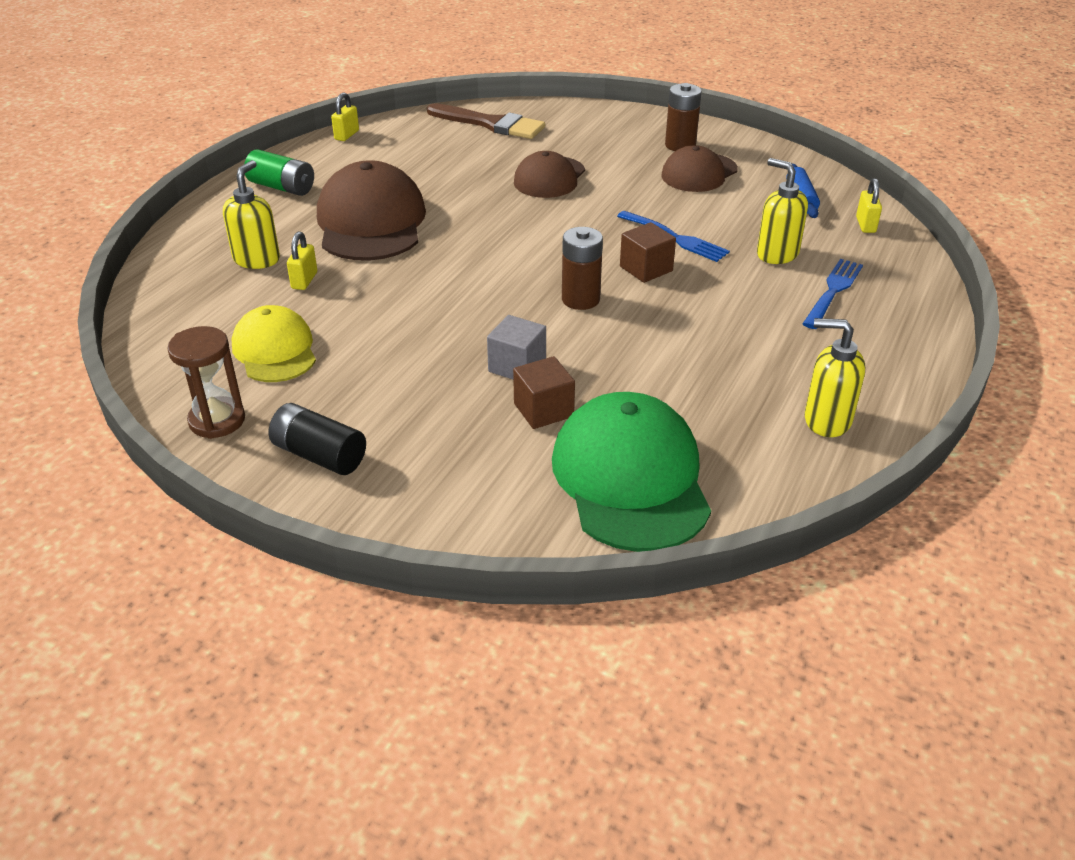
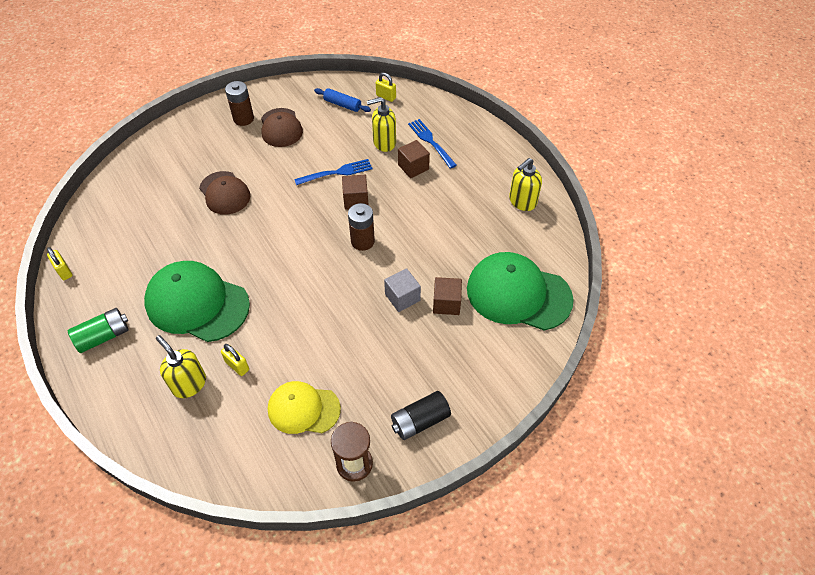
camera: 60 degrees left, 15 degrees up
(371, 222) = (197, 303): brown cap -> green cap
(490, 124) = (129, 189): brown brush -> none
(764, 293) = (413, 167): none -> brown cube

